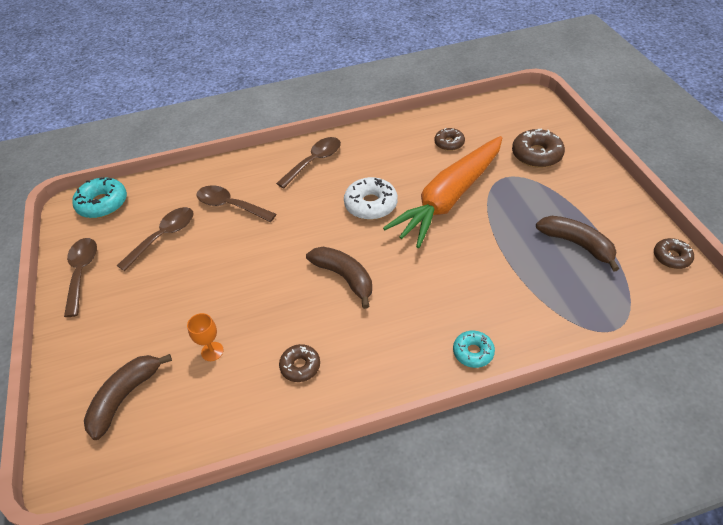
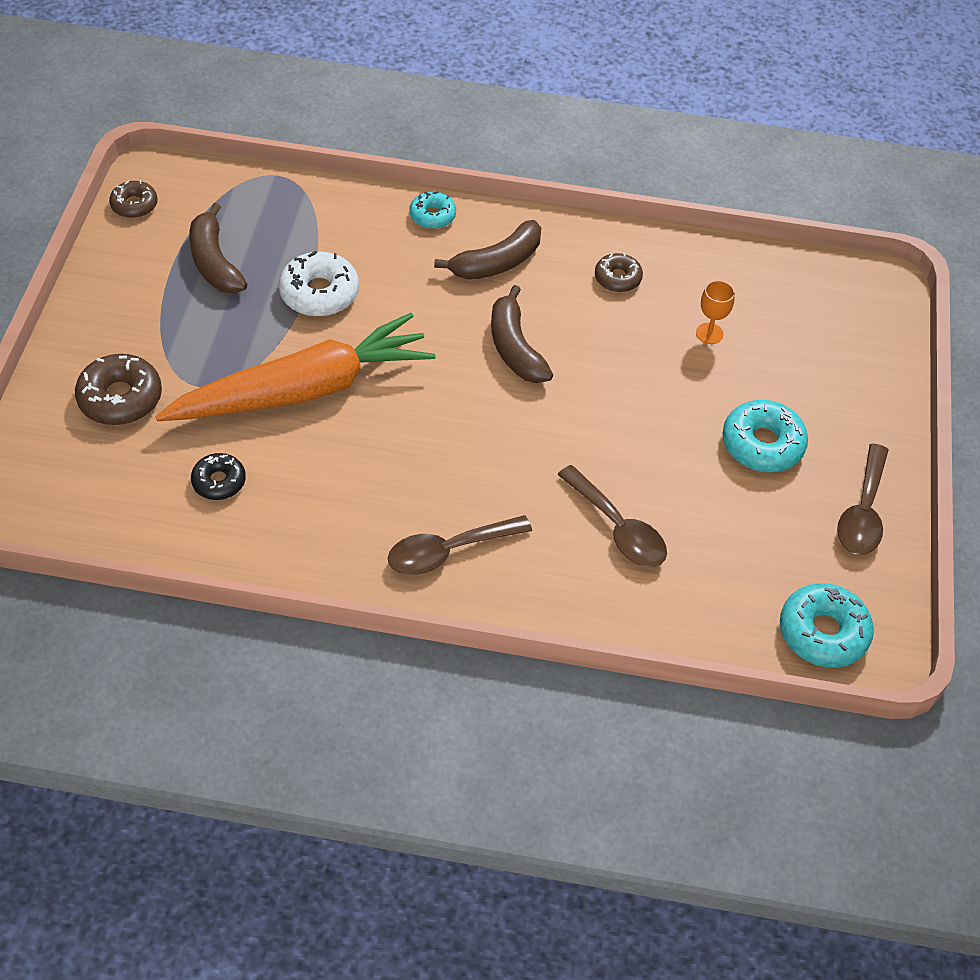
camera: 160 degrees left, 5 degrees up
(125, 397) = (818, 328): brown banana -> brown banana (497, 263)
(154, 287) = (762, 444): none -> turquoise donut
(163, 237) = (734, 519): brown spoon -> none
(371, 204) = (415, 431): white donut -> white donut (319, 293)
(449, 143) = (219, 481): brown donut -> black donut

